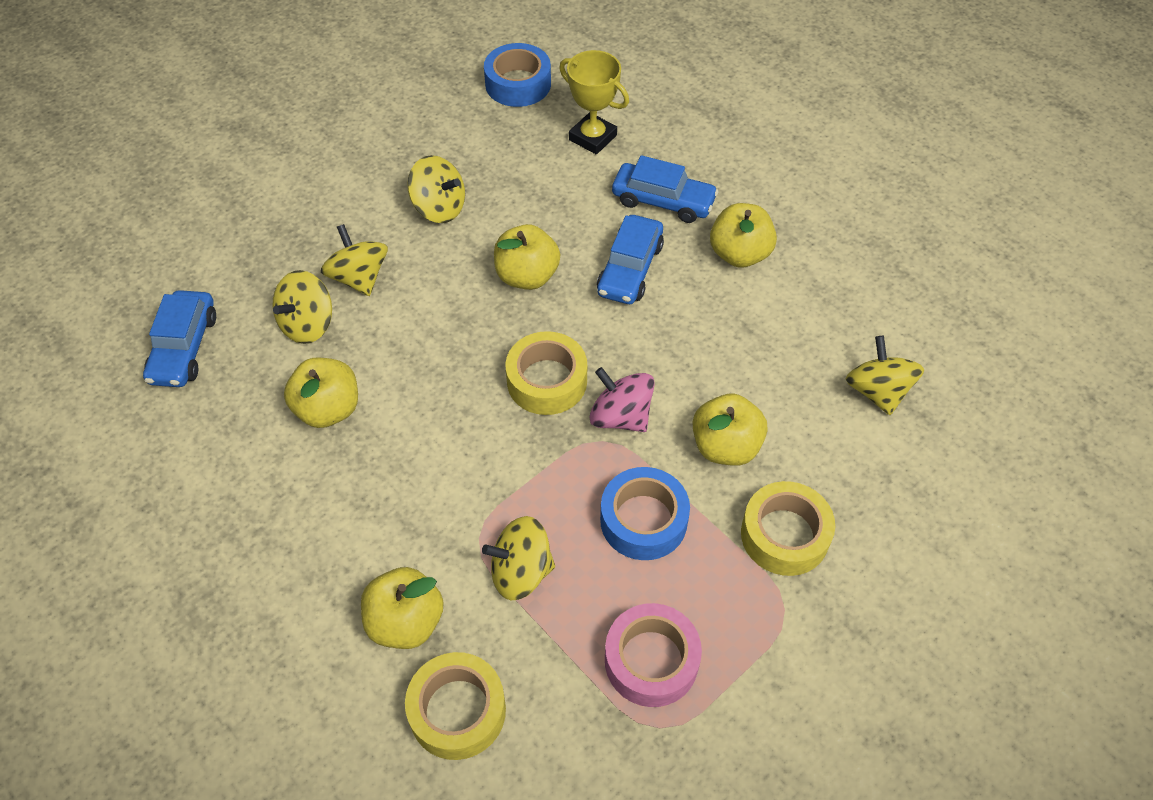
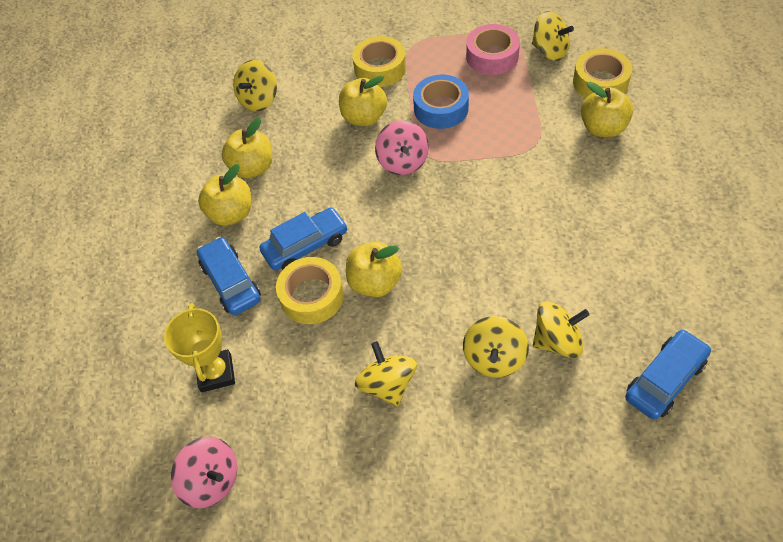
camera: 135 degrees left, 0 degrees up
(328, 409) = (579, 267): yellow apple -> yellow apple (252, 168)
(518, 84) = (212, 480): blue tape -> pink spinning top
(521, 572) = (524, 119): yellow spinning top -> yellow spinning top (550, 51)
(547, 381) = (426, 205): yellow tape -> yellow tape (312, 296)

